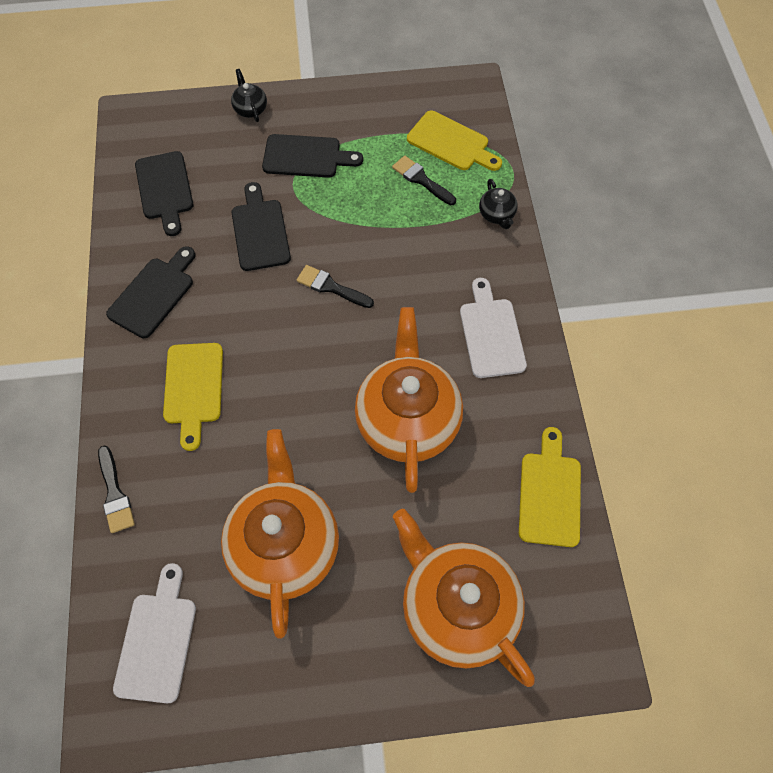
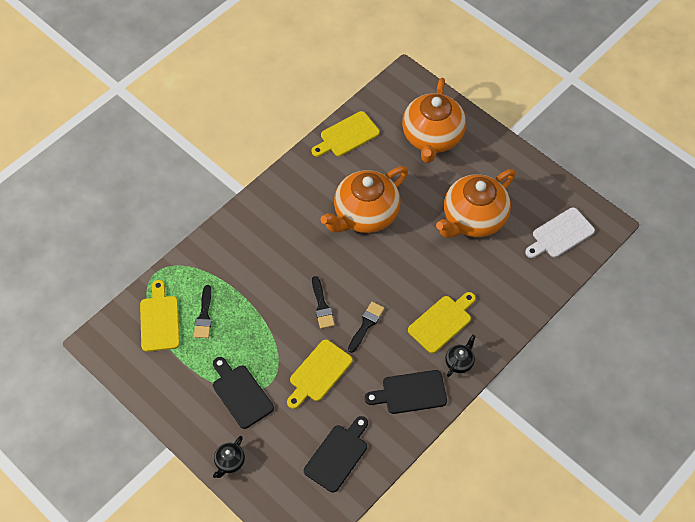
camera: 130 degrees left, 5 degrees down
(115, 494) = (525, 308): black brush -> black brush (366, 324)
(260, 231) = (319, 373): black cutting board -> yellow cutting board
(491, 333) = (281, 212): white cutting board -> none
(496, 215) = (197, 259): black teapot -> black teapot (459, 362)

